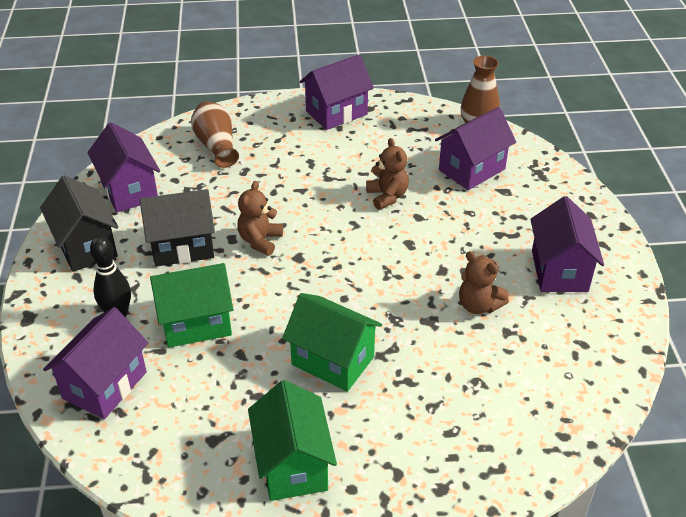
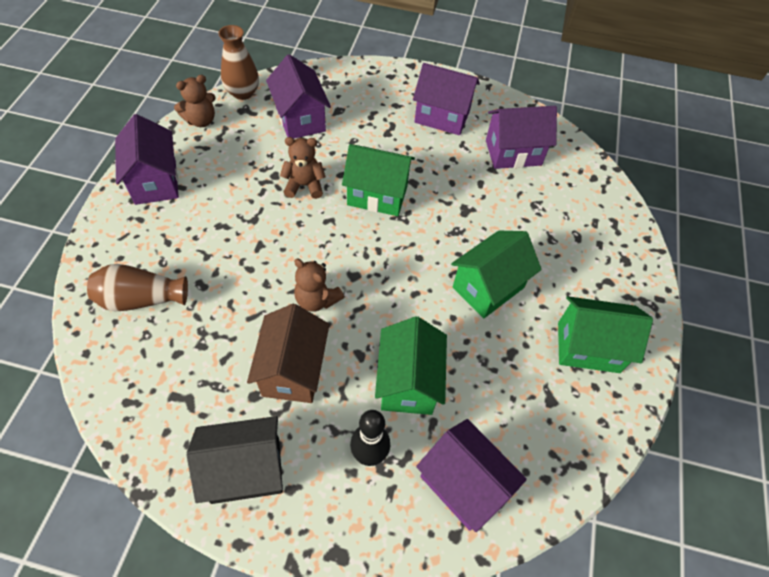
camera: 75 degrees left, 15 degrees up
(129, 190) = (169, 405): purple house -> purple house (513, 153)
(182, 247) = (293, 370): black house -> brown house
(407, 248) = (377, 195): none -> green house
(478, 305) = (460, 175): brown teddy bear -> brown teddy bear (201, 120)

